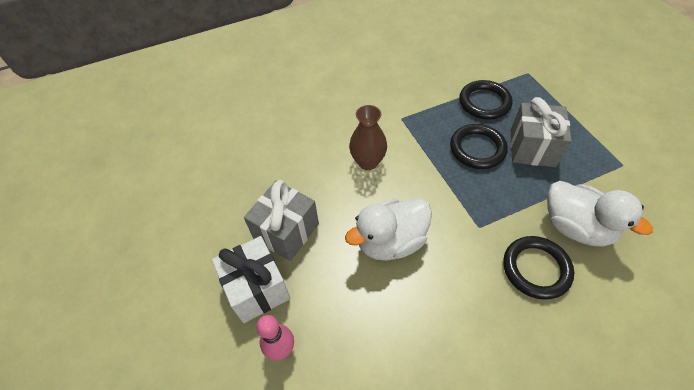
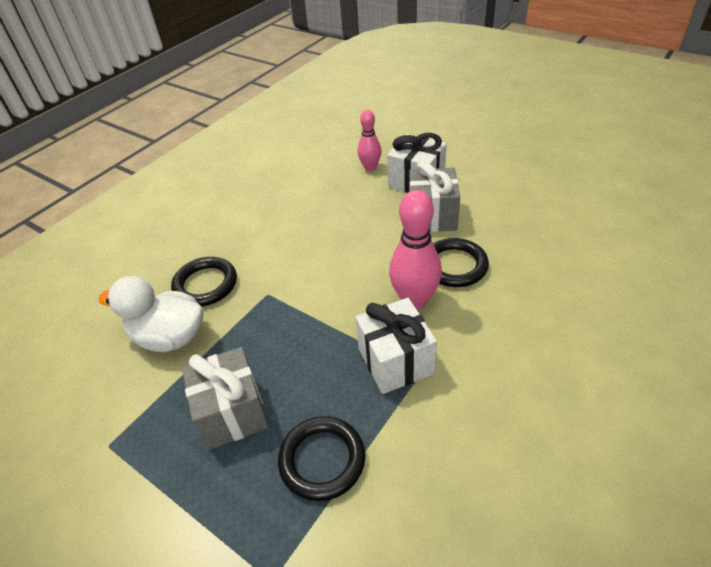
camera: 150 degrees right, 10 degrees down
(368, 162) = (415, 300): brown vase -> pink bowling pin
(390, 242) = (341, 248): white duck -> none
(411, 130) = (395, 361): none -> white gift
(477, 149) = (302, 376): black ring -> black ring (454, 266)

